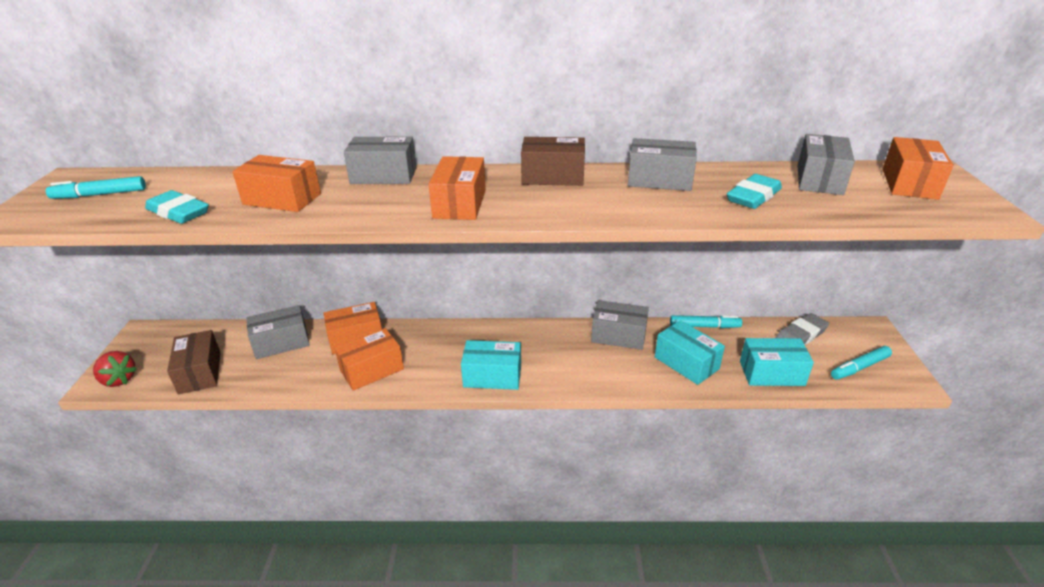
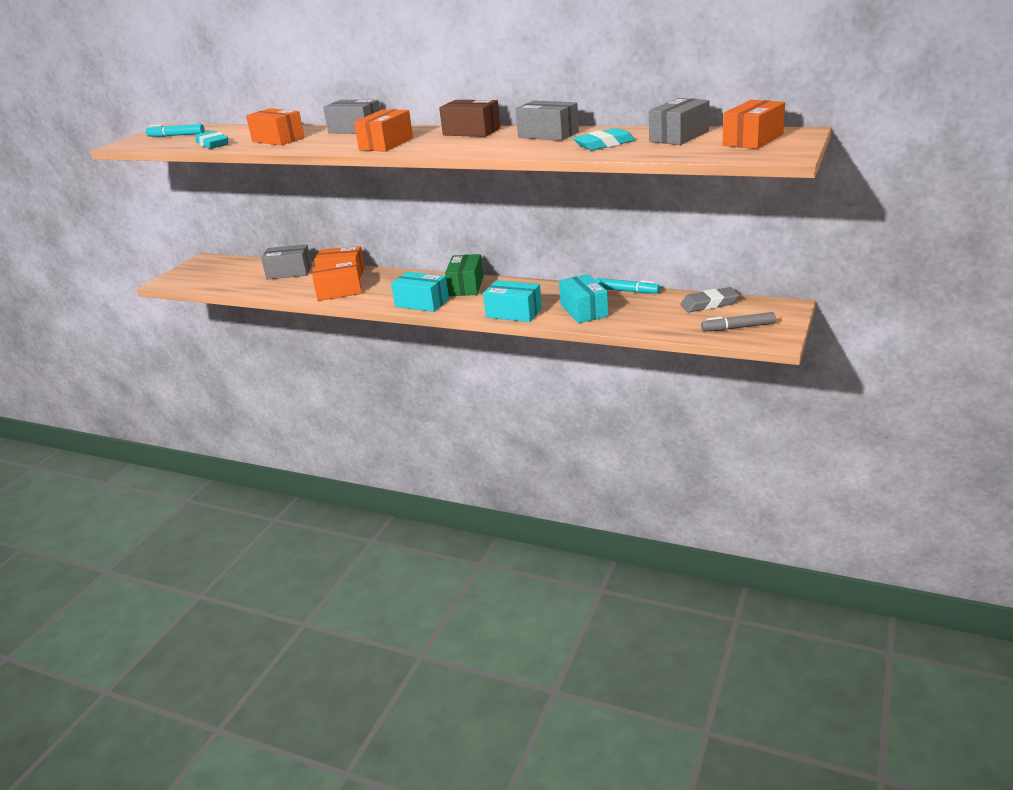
camera: 25 degrees right, 5 degrees down
(119, 380) = (176, 281): red strawberry -> none
(200, 372) = (226, 282): brown box -> none
(525, 340) = (466, 286): none -> green box
(618, 335) = (545, 290): grey box -> none
(771, 373) = (651, 323): turquoise box -> turquoise box (513, 313)
(859, 367) = (738, 328): turquoise marker -> grey marker

